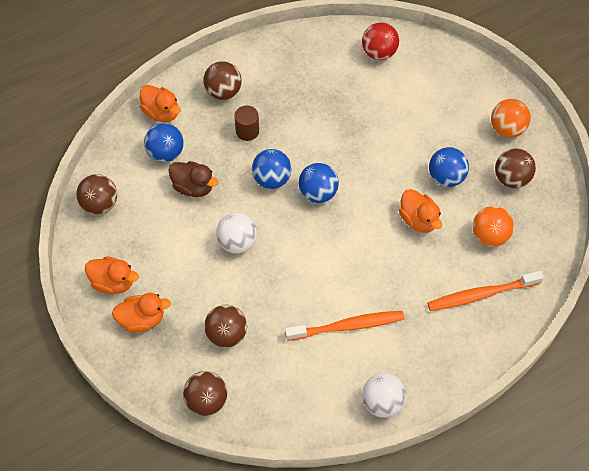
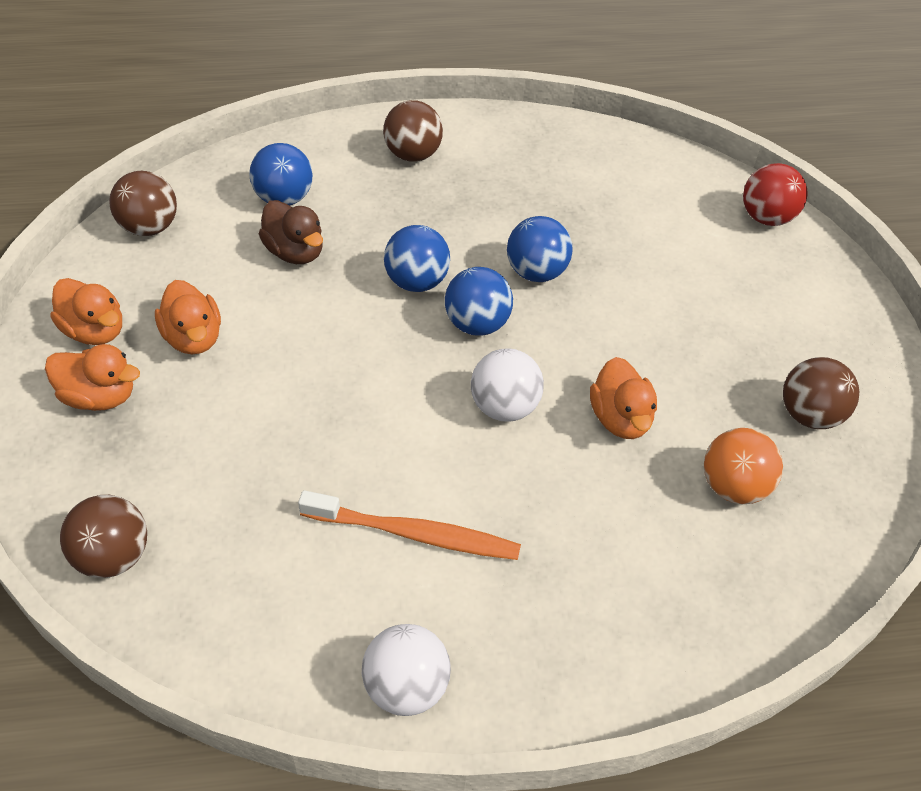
camera: 20 degrees right, 10 degrees down
(161, 112) = (310, 150): orange duck -> orange duck (193, 338)
(226, 334) = (212, 468): brown ball -> none
(237, 242) = (312, 345): white ball -> white ball (504, 407)
(247, 131) = (417, 211): brown cylinder -> none
(379, 52) = (668, 180): red ball -> red ball (766, 217)
(446, 177) = (697, 374): blue ball -> blue ball (536, 272)
(482, 294) = (677, 575): orange toothbrush -> none
(507, 129) = (831, 342): orange ball -> none

